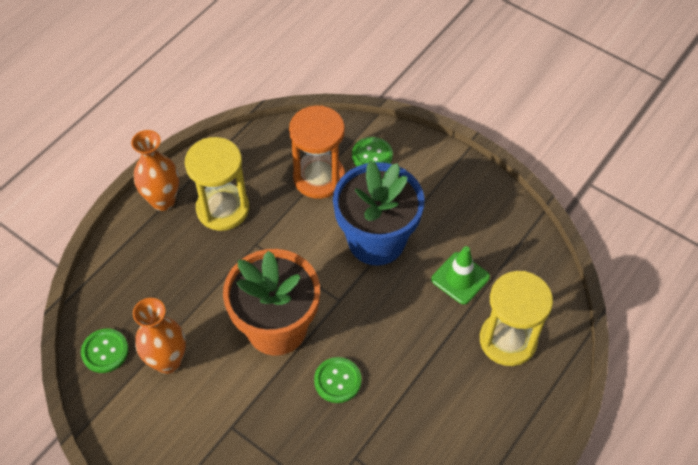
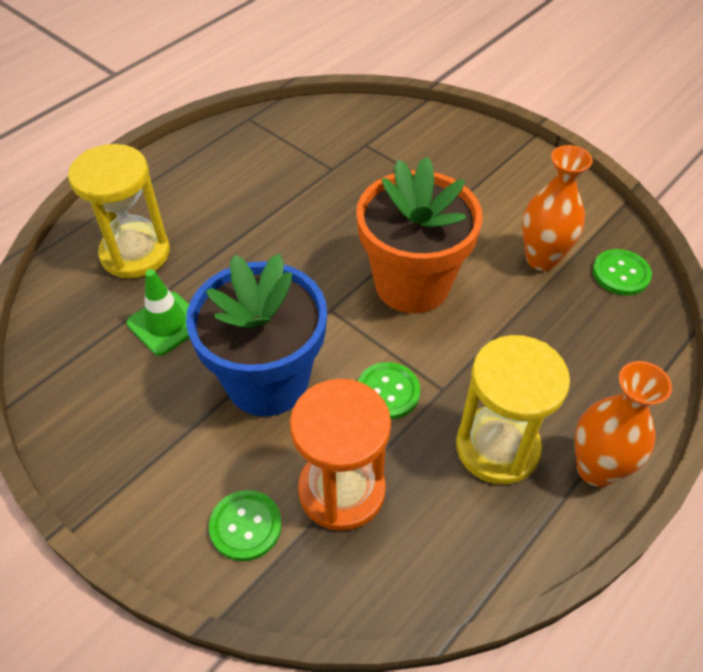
camera: 175 degrees left, 5 degrees down
(337, 380) = (343, 229): green button -> green button (388, 392)

